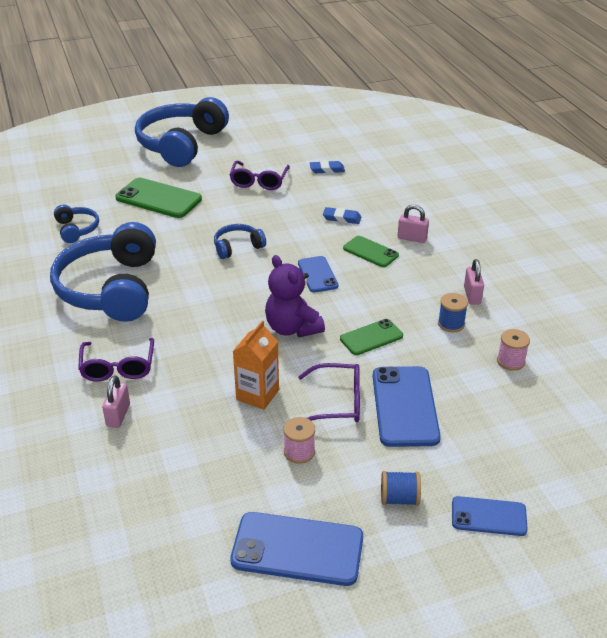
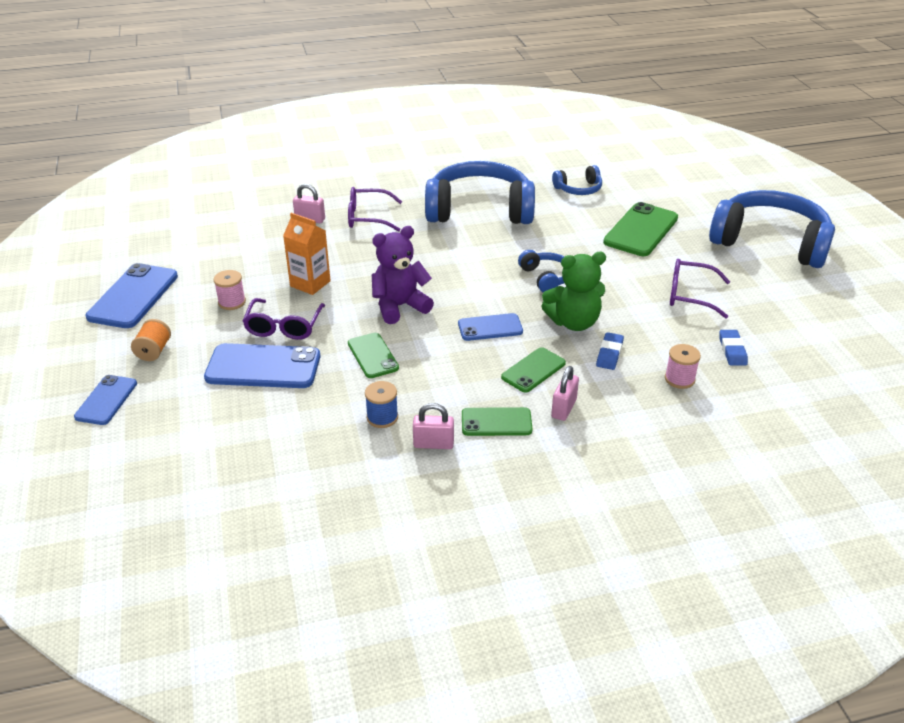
camera: 95 degrees right, 0 degrees up
(303, 233) = (573, 322): none -> green teddy bear
(399, 498) = (154, 351): blue spool -> orange spool
(437, 267) = (496, 422): none -> green phone
(510, 361) = (304, 455): pink spool -> pink spool (679, 379)

